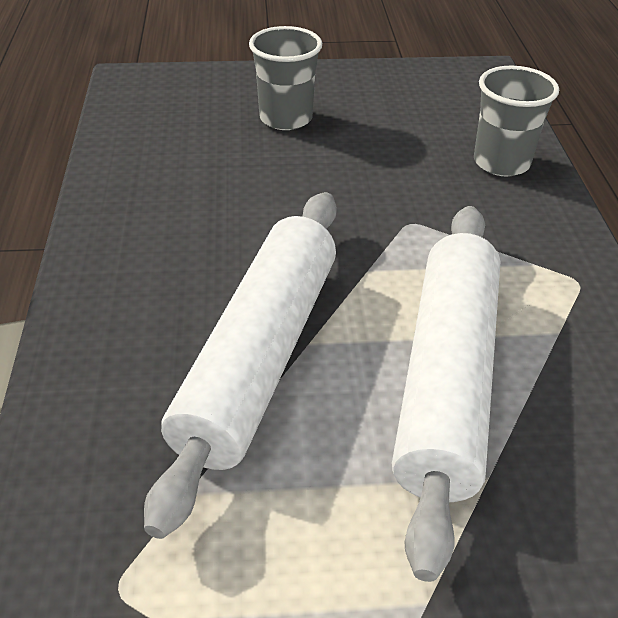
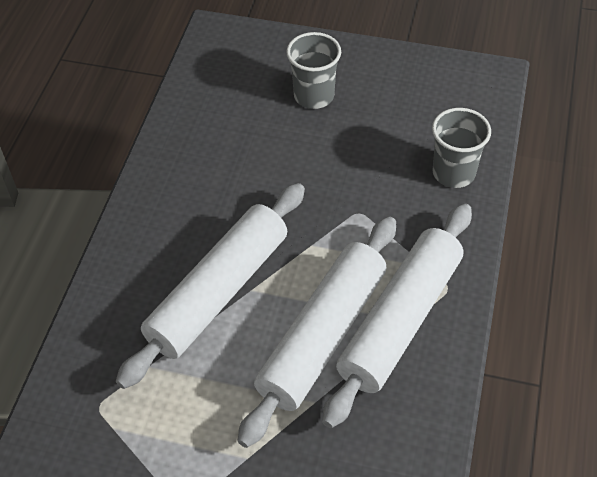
camera: 20 degrees right, 10 degrees up
(543, 334) = (400, 320): none -> white rolling pin

